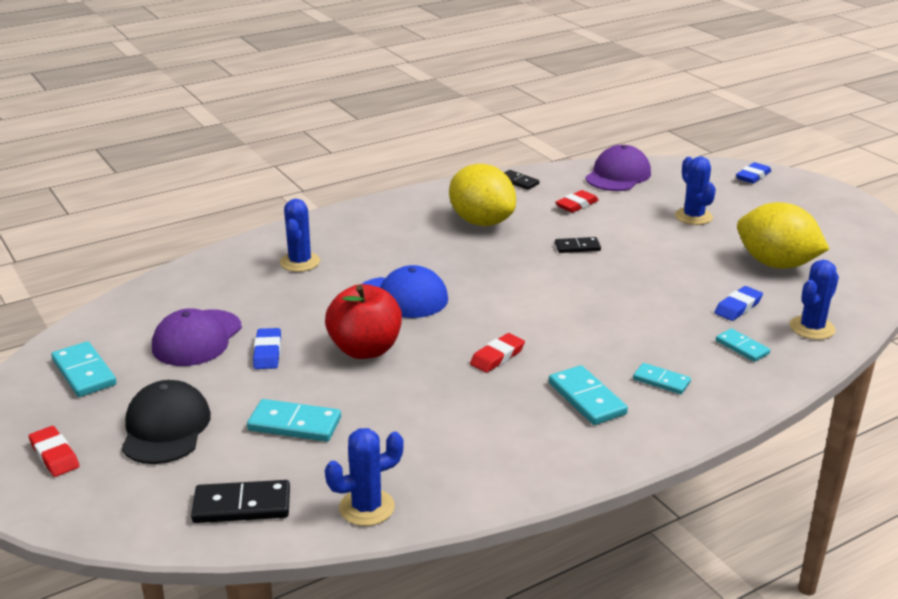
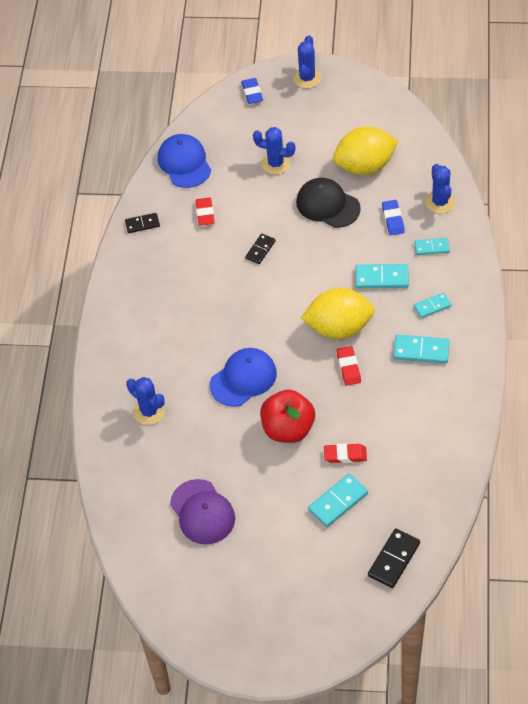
camera: 50 degrees left, 25 degrees up
(54, 455) = (277, 634): red eraser -> red eraser (345, 455)
(84, 372) = (195, 589): turquoise domino -> turquoise domino (381, 278)
(165, 428) = (292, 568): black cap -> black cap (327, 205)
(267, 352) = (250, 481): blue eraser -> none
(367, 507) = (437, 503): blue cactus -> blue cactus (307, 78)
(481, 222) = (182, 280): yellow lemon -> yellow lemon (339, 328)
(618, 175) = (184, 163): purple cap -> blue cap

